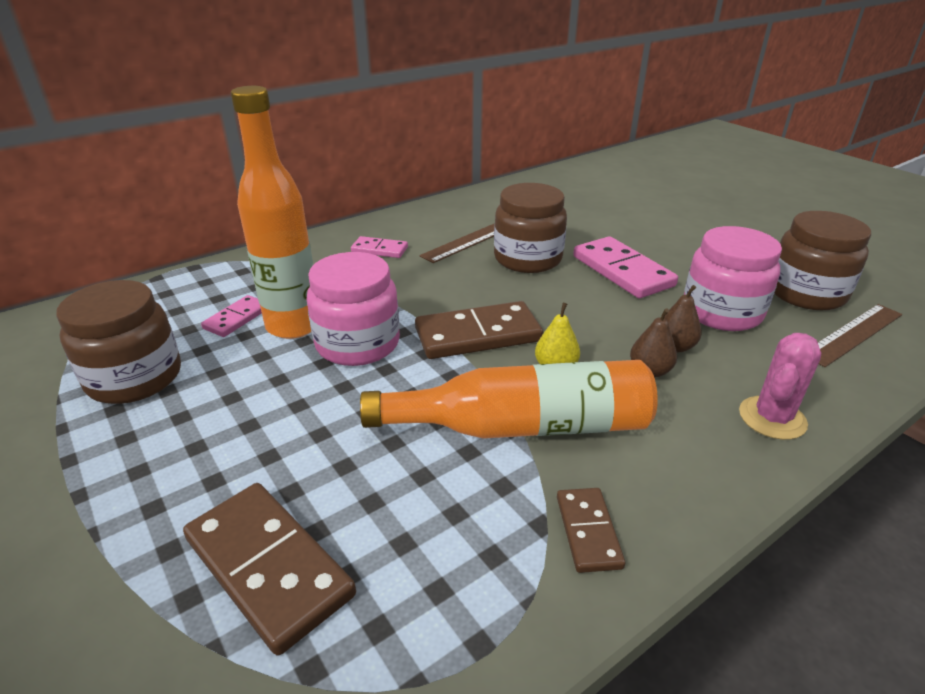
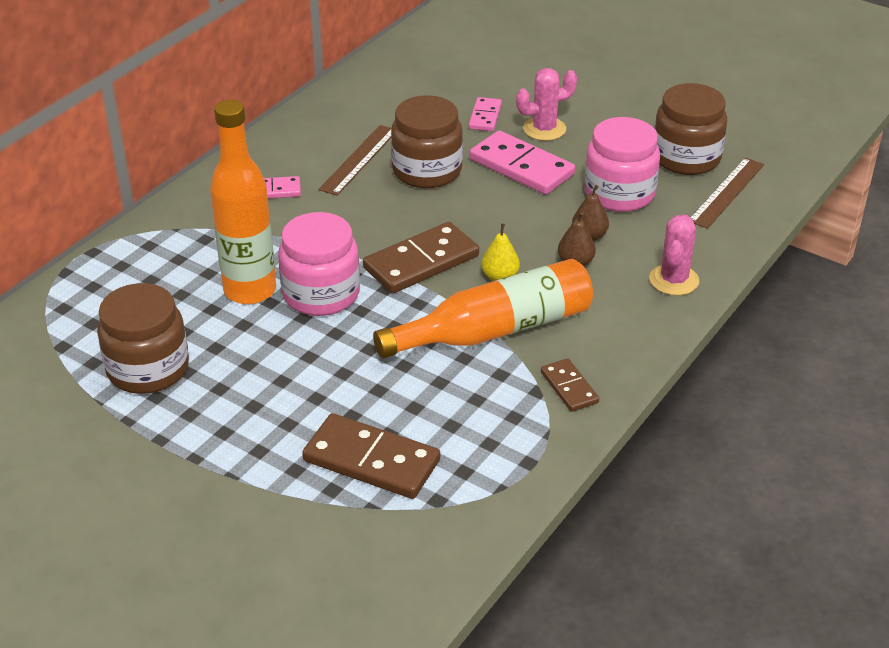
camera: 20 degrees left, 5 degrees up
(237, 318) = (189, 296): pink domino -> pink domino (485, 116)
(657, 245) = (544, 129): none -> pink cactus

